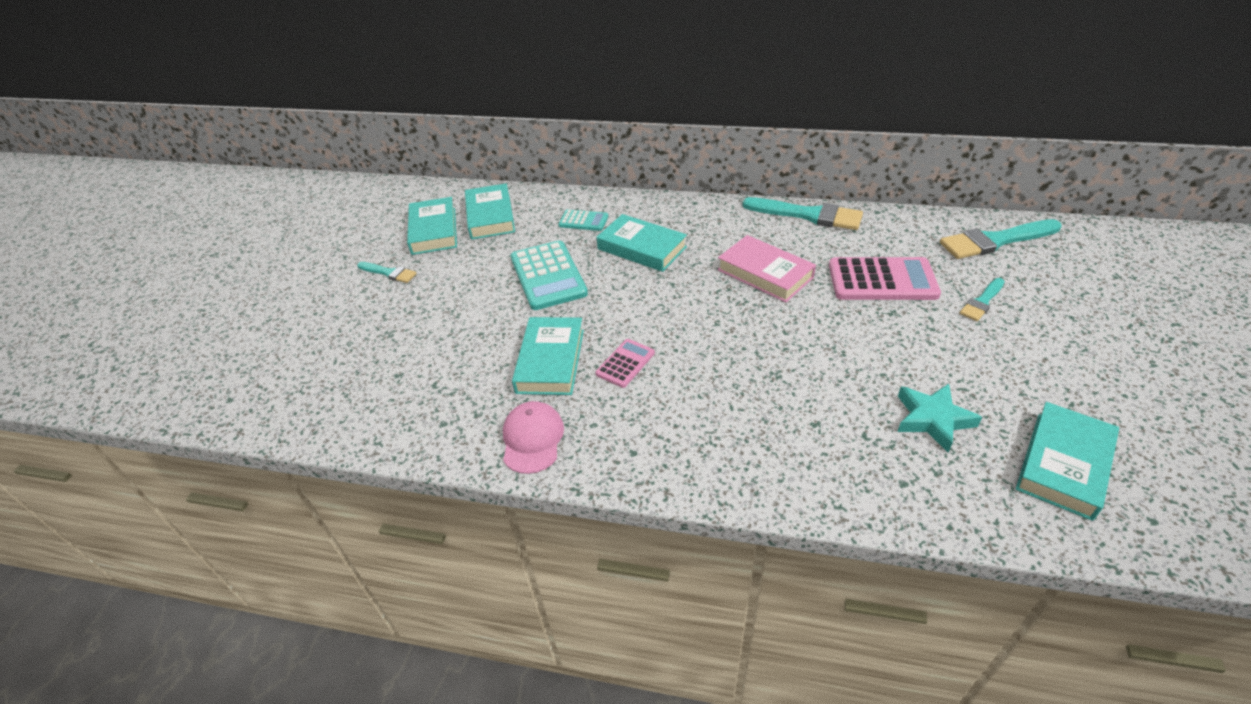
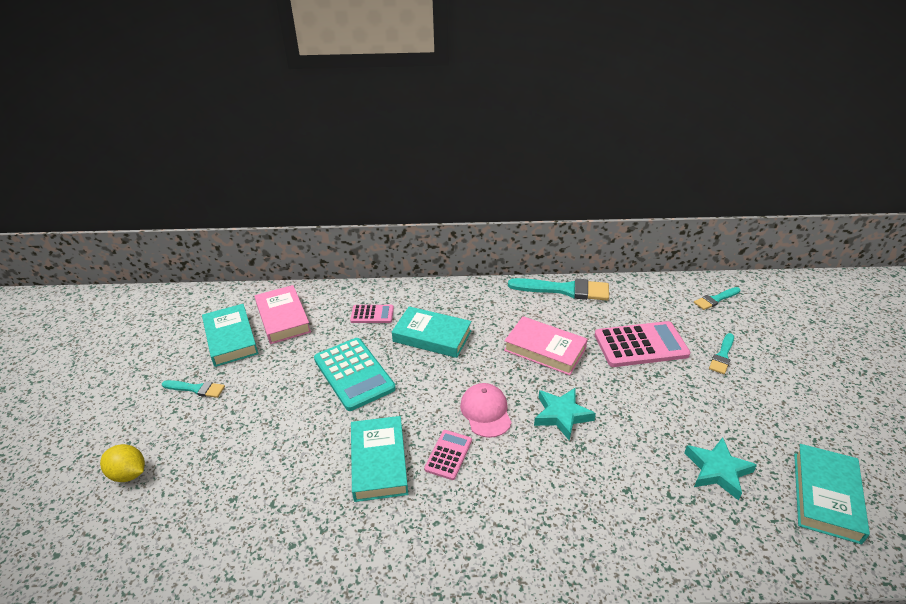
camera: 15 degrees left, 5 degrees down
(308, 340) = (129, 474): none -> yellow lemon
(490, 216) = (283, 318): turquoise book -> pink book
(532, 439) = (383, 547): pink cap -> pink cap (486, 412)
(583, 221) = (372, 314): turquoise calculator -> pink calculator
(763, 341) = (562, 415): none -> turquoise star
(995, 241) = (715, 299): turquoise brush -> turquoise brush, size x0.55

